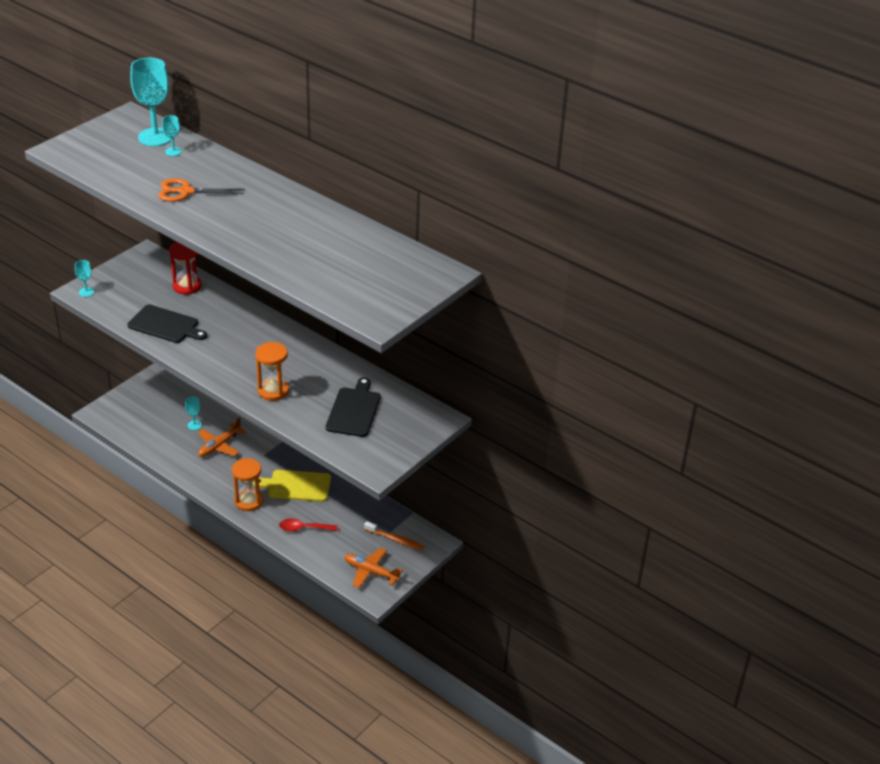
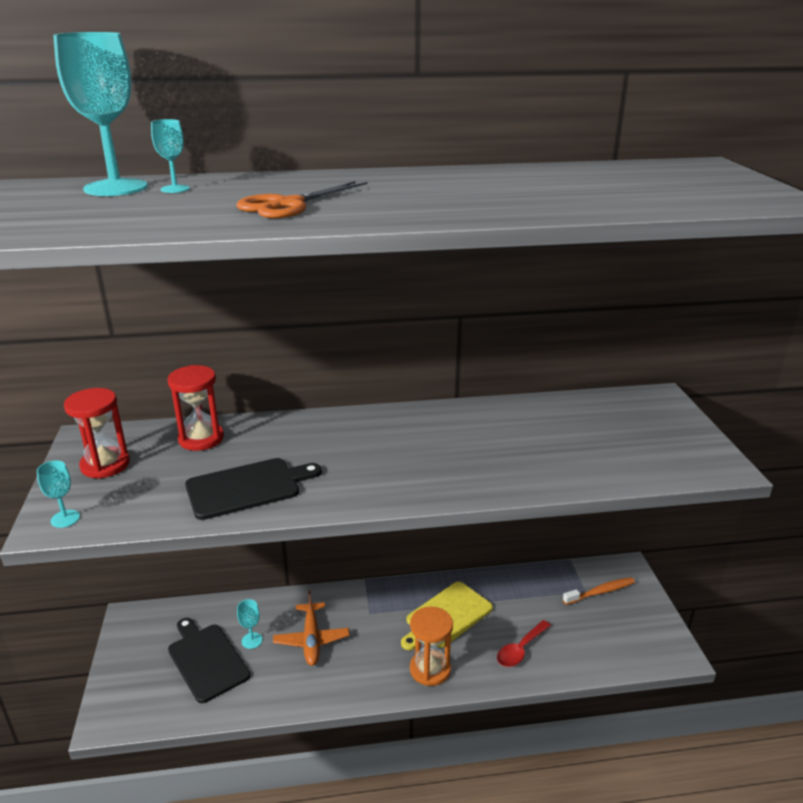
camera: 45 degrees left, 10 degrees down
(133, 274) = (105, 465): none -> red hourglass
(273, 391) = (492, 470): orange hourglass -> none
(354, 410) = (593, 436): black cutting board -> black cutting board (207, 660)
(371, 572) = (636, 636): orange plane -> none

